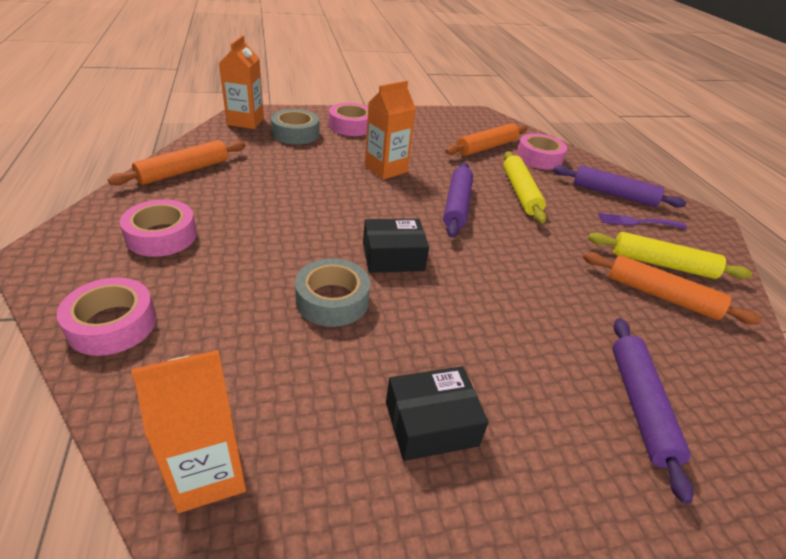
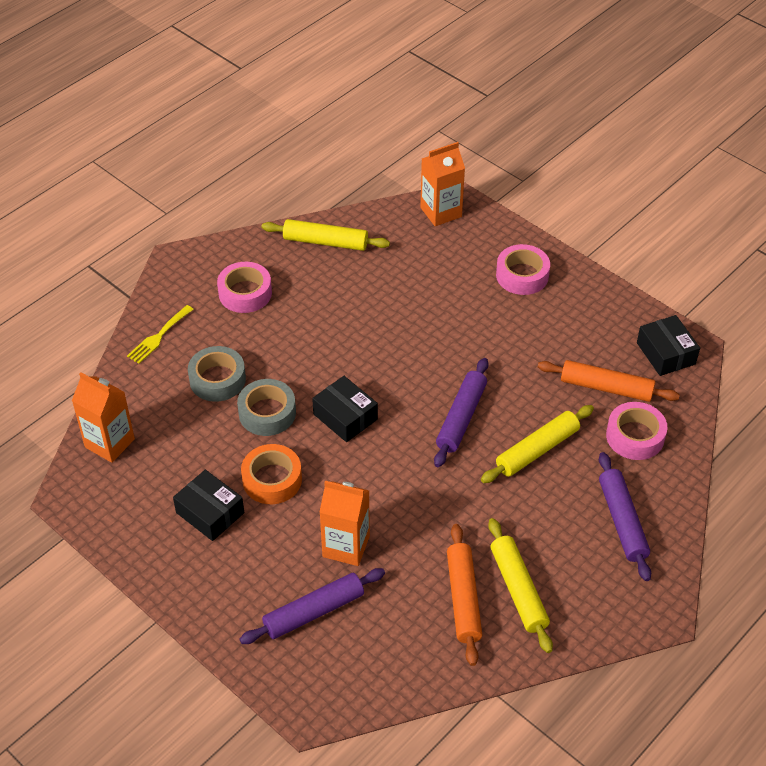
camera: 60 degrees right, 10 degrees up
(112, 324) = (158, 337): pink tape -> yellow fork
(183, 171) = (325, 242): orange rolling pin -> yellow rolling pin
(295, 133) = (459, 253): grey tape -> grey tape (217, 379)
(386, 169) = (469, 343): orange carton -> orange carton (346, 546)
(426, 343) = (272, 480): none -> orange tape
(457, 205) = (461, 418): purple rolling pin -> purple rolling pin turned 45 degrees counterclockwise
(478, 121) = (666, 353): none -> black box
(637, 222) = (581, 554): purple fork -> none

